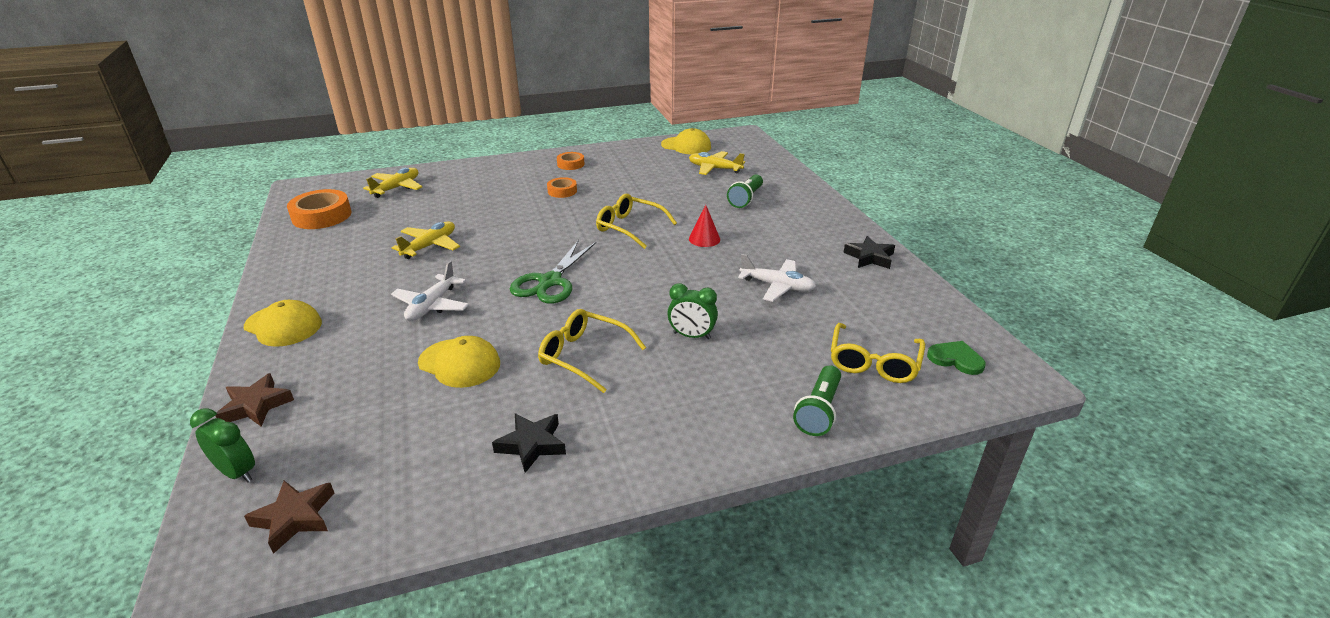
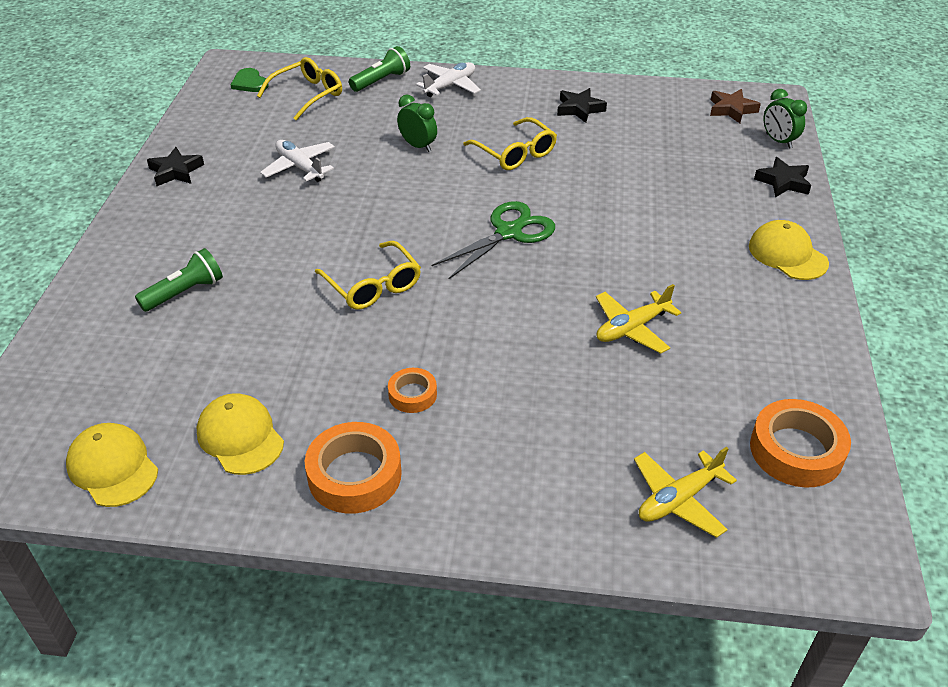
camera: 155 degrees left, 10 degrees up
(256, 406) = (783, 182): brown star -> black star
(432, 305) = (637, 237): white plane -> white plane (450, 86)
(459, 363) = (618, 173): yellow cap -> yellow cap (240, 437)
(570, 164) = (354, 475): orange tape -> orange tape, size x1.78
(704, 239) = (306, 241): red cone -> none
(714, 169) = (146, 376): yellow plane -> none

